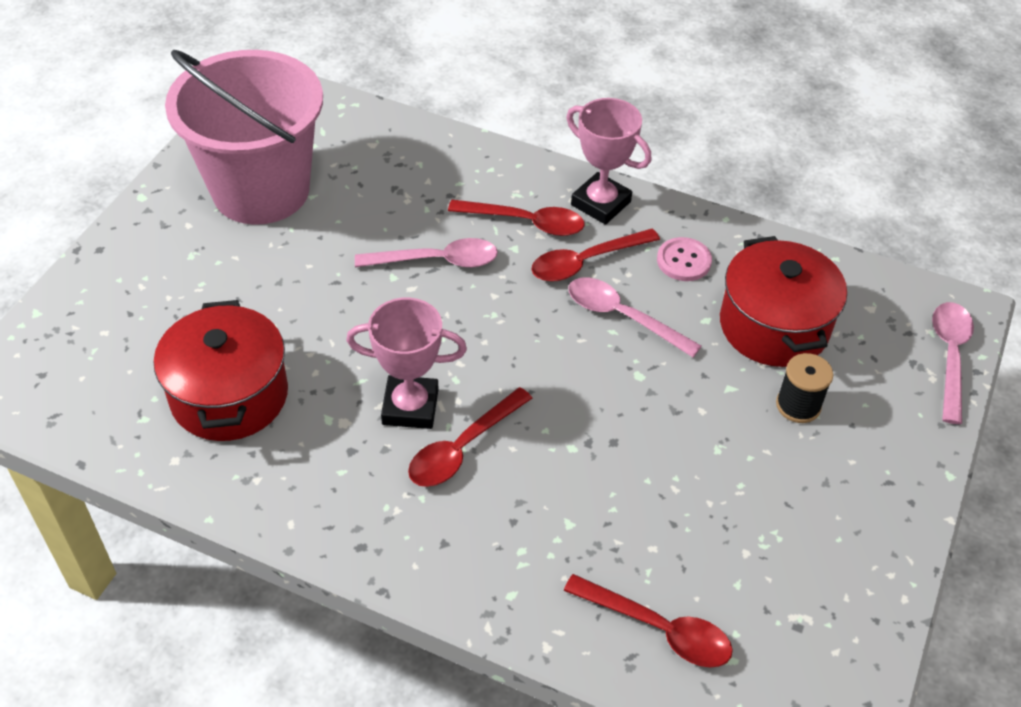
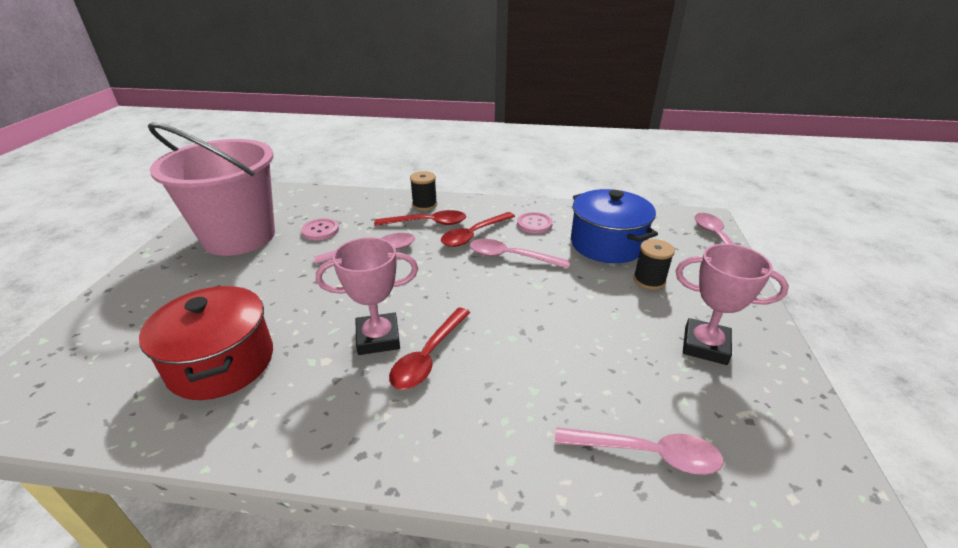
camera: 15 degrees left, 15 degrees down
(371, 203) = (320, 230): none -> pink button
(533, 182) = (424, 205): none -> black spool
(601, 203) = (470, 207): pink trophy -> pink trophy (705, 346)
(658, 628) = (647, 453): red spoon -> pink spoon
(774, 326) = (607, 244): red pot -> blue pot

